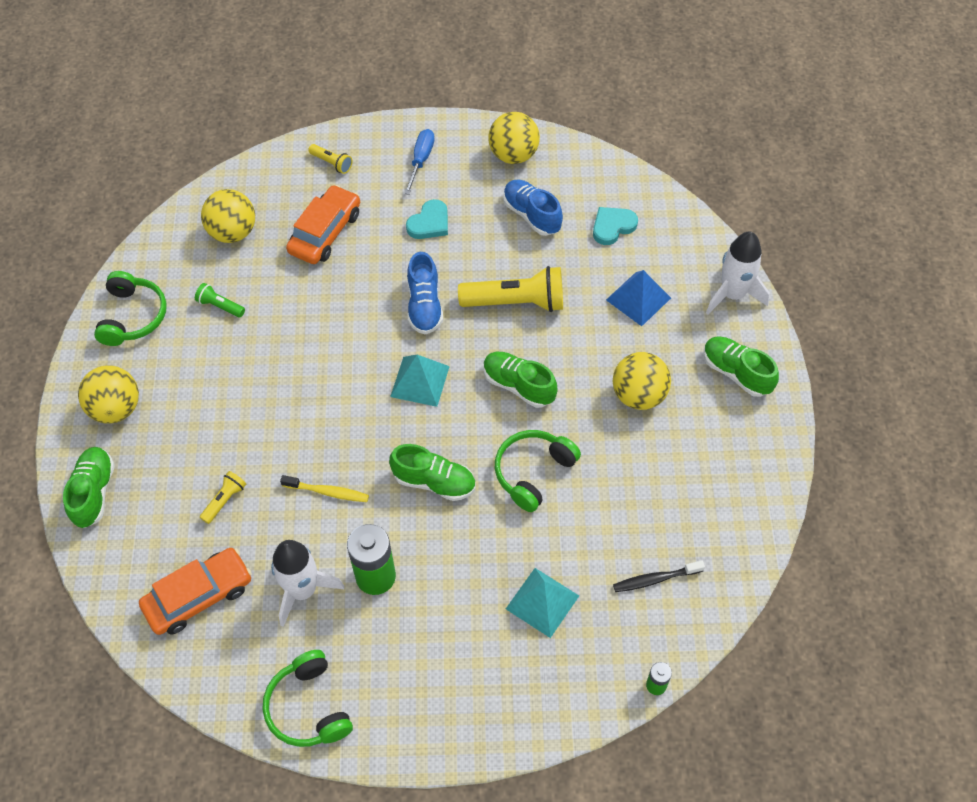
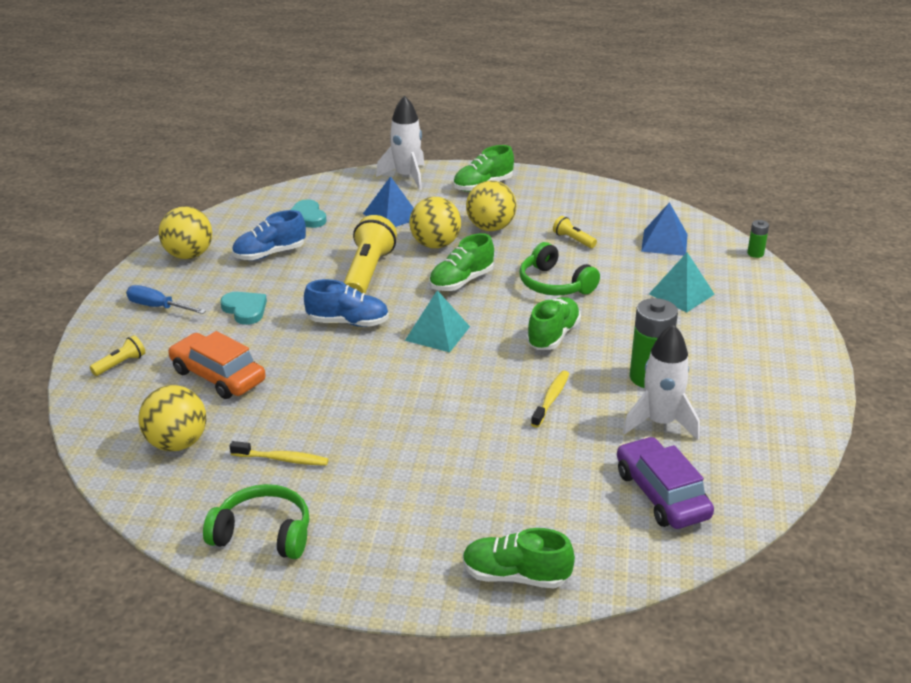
camera: 80 degrees left, 25 degrees down
(116, 408) = (399, 553): yellow ball -> yellow ball (435, 245)
(199, 596) = (662, 494): orange car -> purple car
(220, 306) = (282, 459): green flashlight -> yellow toothbrush
(224, 500) = (547, 469): yellow flashlight -> yellow flashlight (573, 240)
(308, 707) = (784, 428): green headphones -> none
(655, 579) = (664, 242): black toothbrush -> blue pyramid

